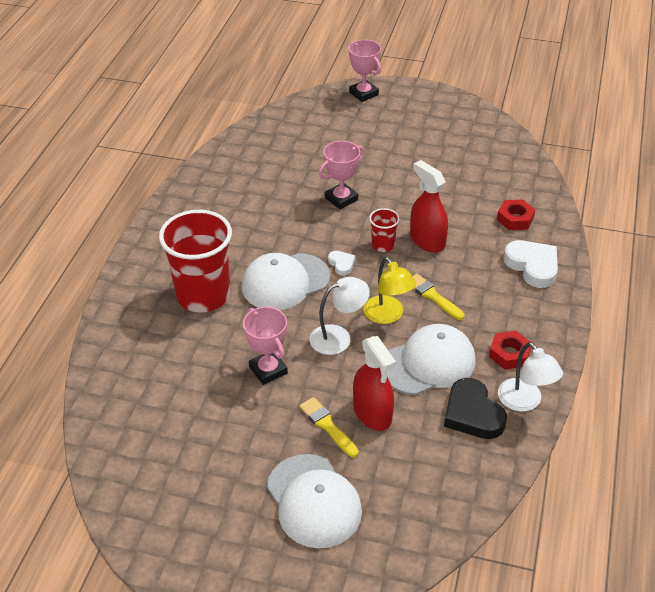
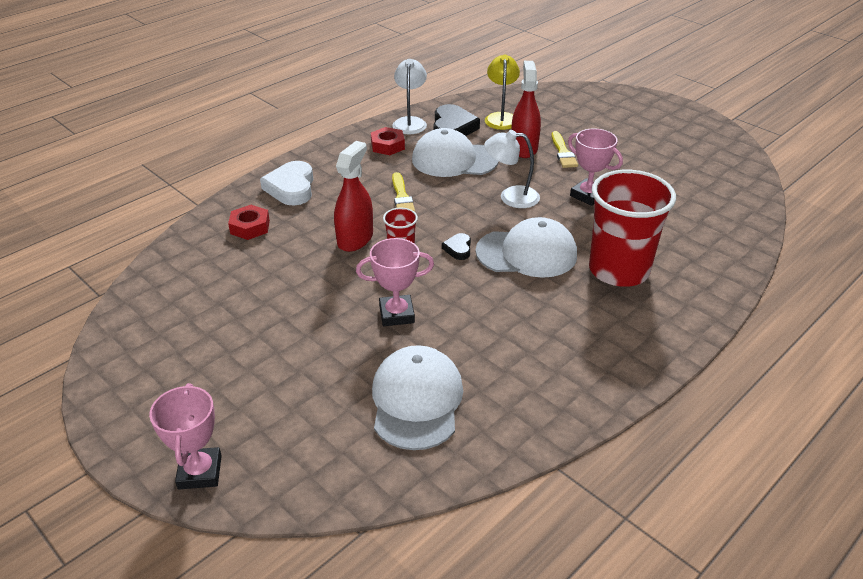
camera: 150 degrees left, 5 degrees down
(268, 370) = (588, 195): pink trophy -> pink trophy turned 45 degrees counterclockwise
(313, 501) = (599, 124): white cap -> white cap (416, 400)
(341, 264) = (458, 249): white heart -> black heart
(388, 316) = (455, 197): yellow lamp -> yellow lamp (501, 118)
(427, 241) = (355, 239): red spray bottle -> red spray bottle turned 150 degrees counterclockwise

